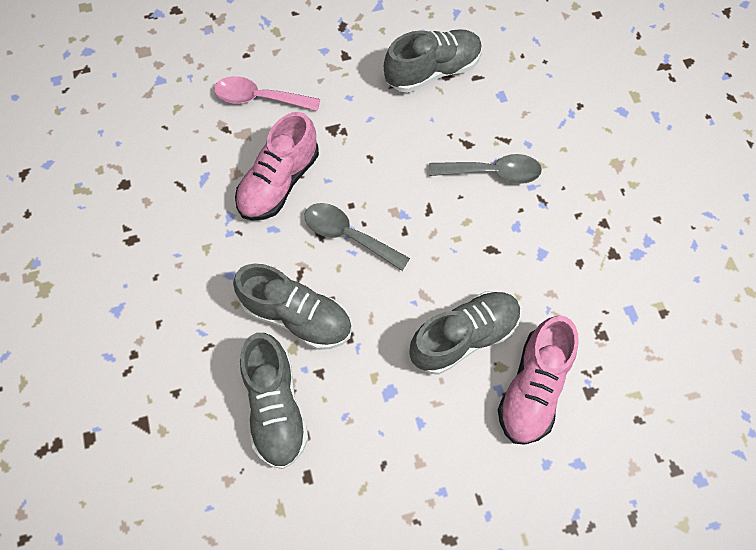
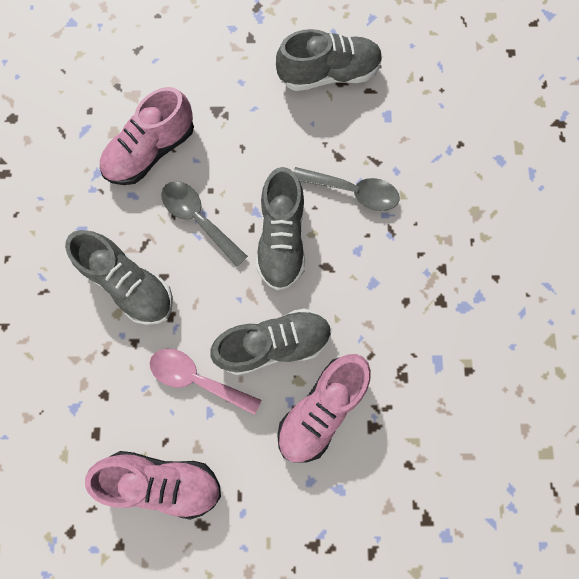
camera: 15 degrees right, 10 degrees up
(259, 98) = (157, 63): pink spoon -> pink spoon (197, 378)
(275, 406) = (86, 363): grey shoe -> grey shoe (281, 239)
(394, 505) = (163, 480): none -> pink shoe

